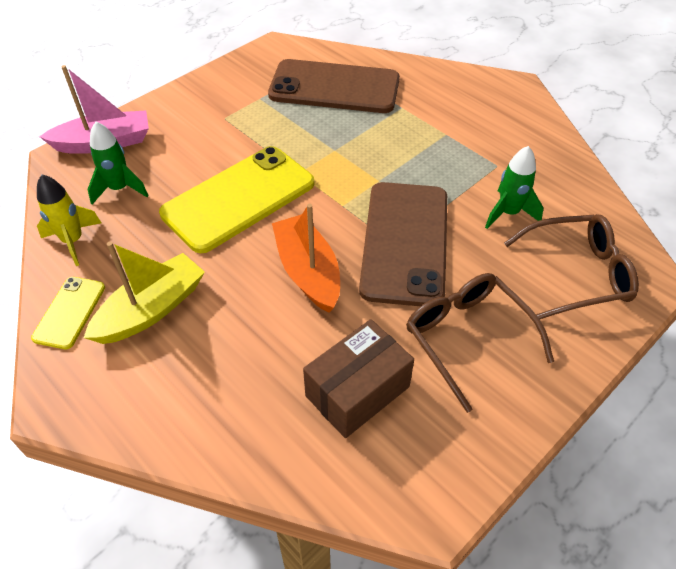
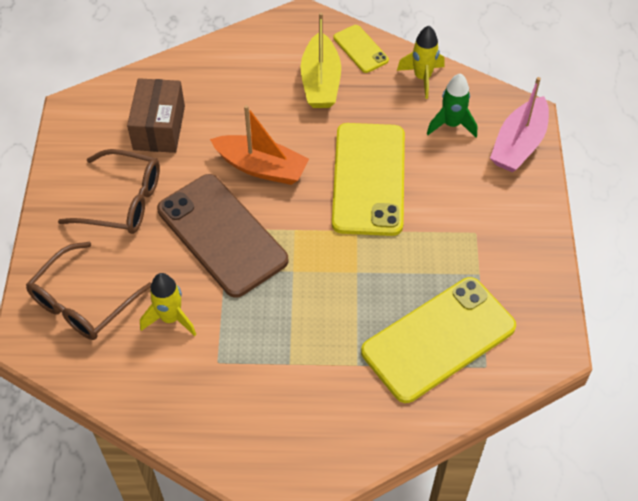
camera: 135 degrees right, 5 degrees up
(334, 87) = (438, 339): brown phone -> yellow phone
(508, 213) = (170, 318): green rocket -> yellow rocket

